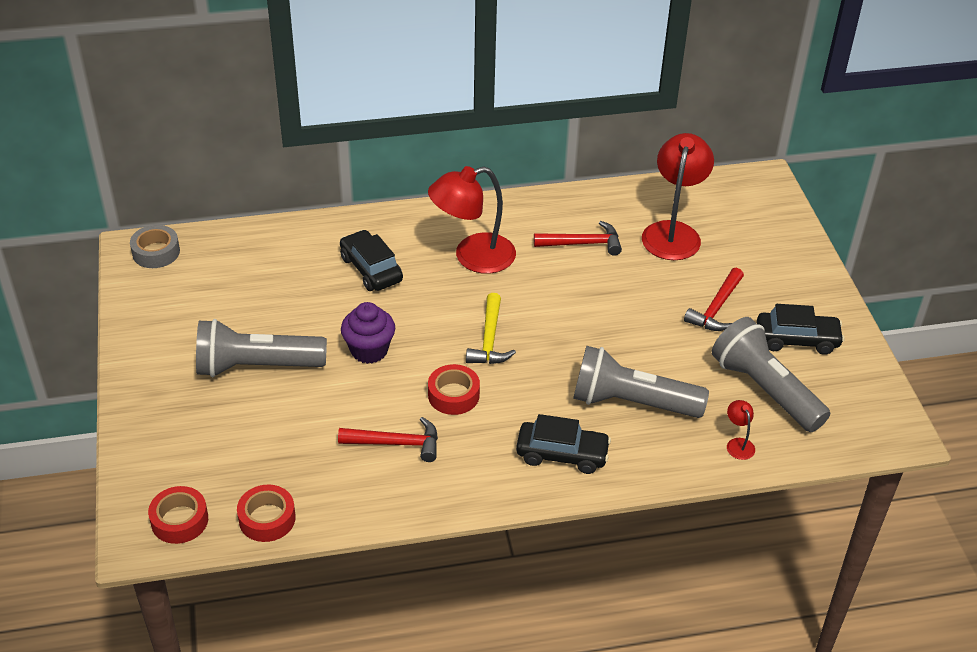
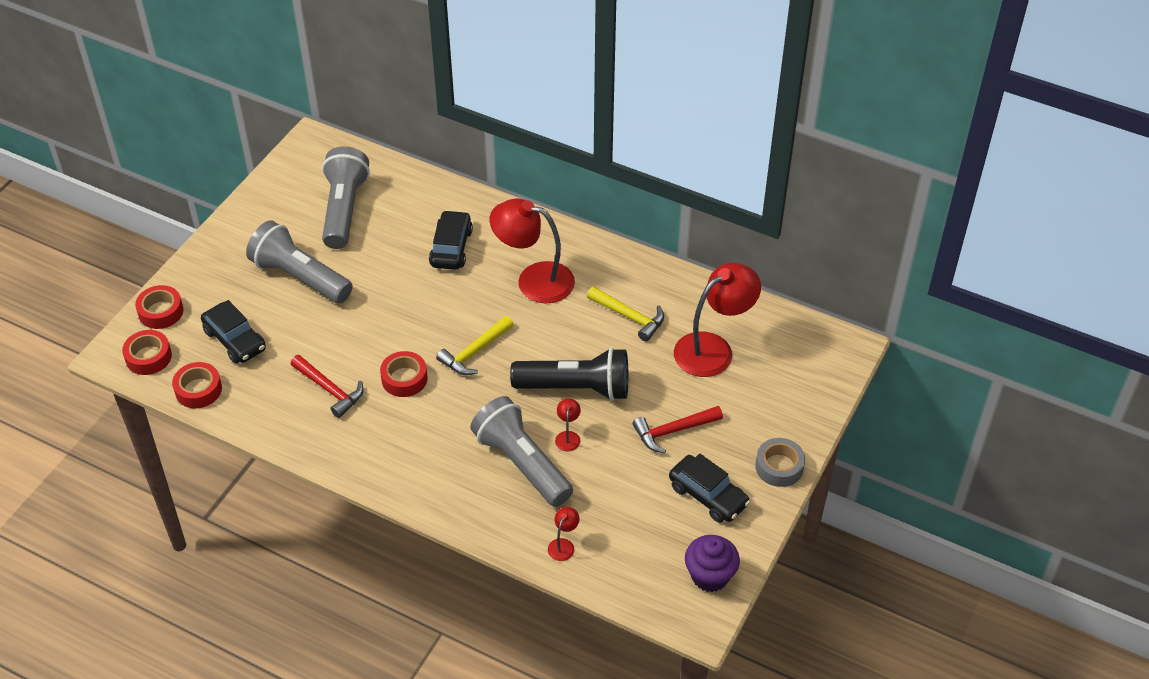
camera: 40 degrees right, 5 degrees up
(145, 473) = (161, 312): none -> red tape
(156, 252) = (322, 152): grey tape -> grey tape (779, 467)
(369, 350) = (384, 310): purple cupcake -> purple cupcake (710, 576)
(562, 454) = (429, 469): black car -> black car (235, 340)
(583, 243) = (630, 317): red hammer -> yellow hammer
(605, 320) = (576, 388): none -> black flashlight
(643, 360) = (568, 436): none -> red lamp
(765, 390) = (633, 518): grey flashlight -> grey flashlight (344, 210)

